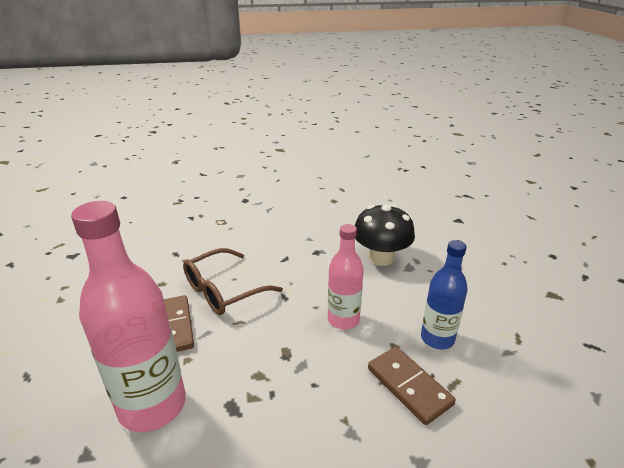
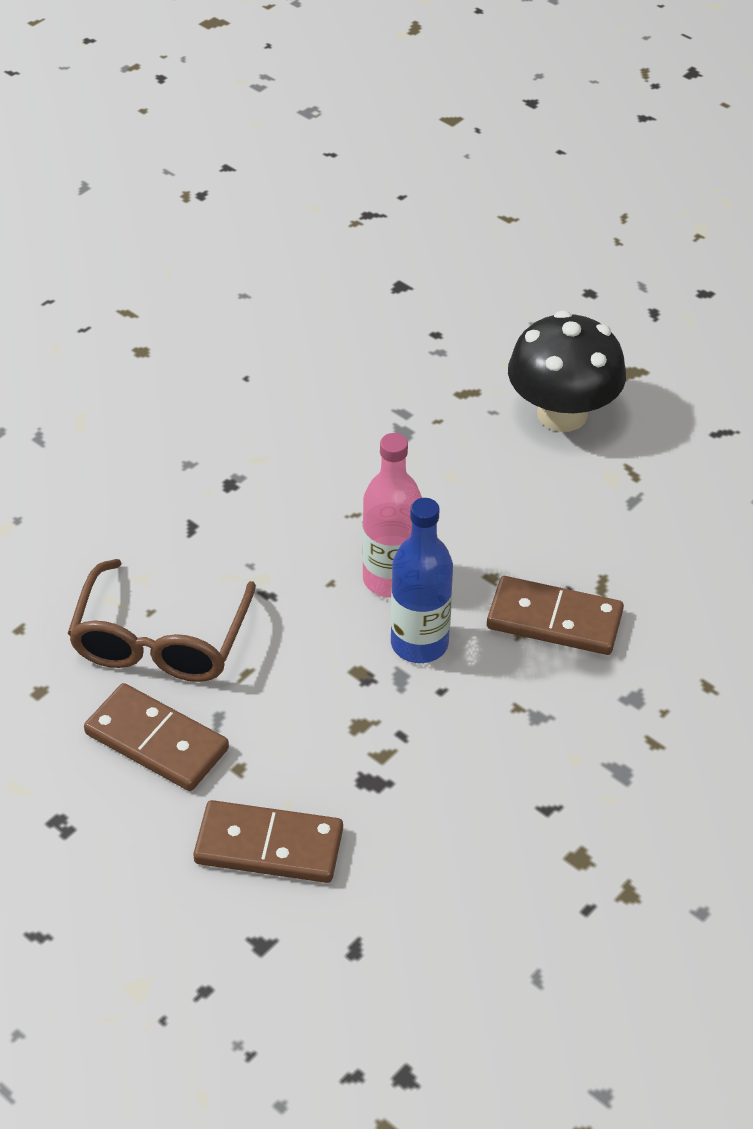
camera: 40 degrees left, 15 degrees up
(152, 405) = (269, 846): pink bottle -> brown domino
(381, 258) = (344, 437): black mushroom -> black mushroom (562, 414)
(437, 338) = (536, 532): blue bottle -> blue bottle (419, 643)

